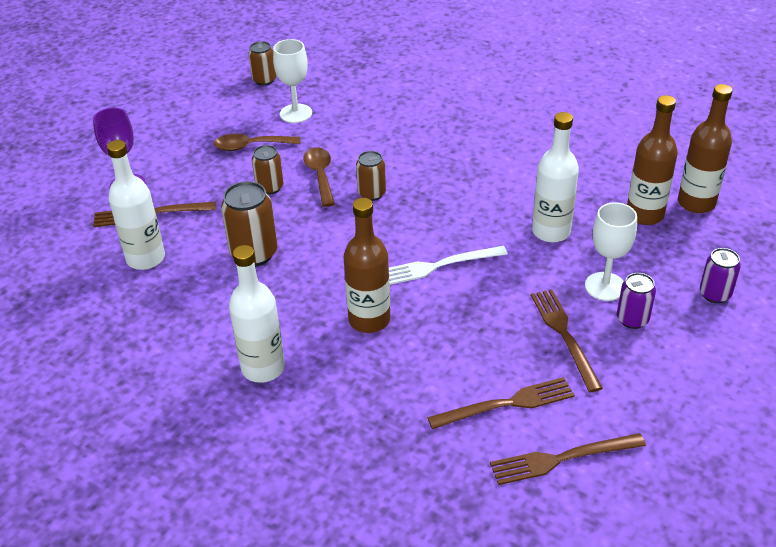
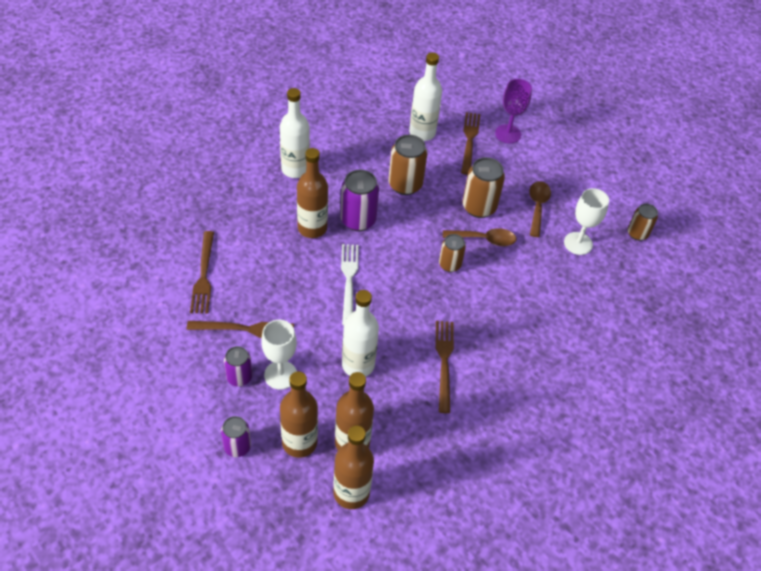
camera: 100 degrees right, 10 degrees up
(270, 187) = (479, 207): brown can -> brown can, size x1.60
(336, 281) = (358, 220): none -> purple can
(562, 458) = (147, 288): brown fork -> brown fork (444, 362)
(673, 250) = (299, 442): none -> brown bottle

